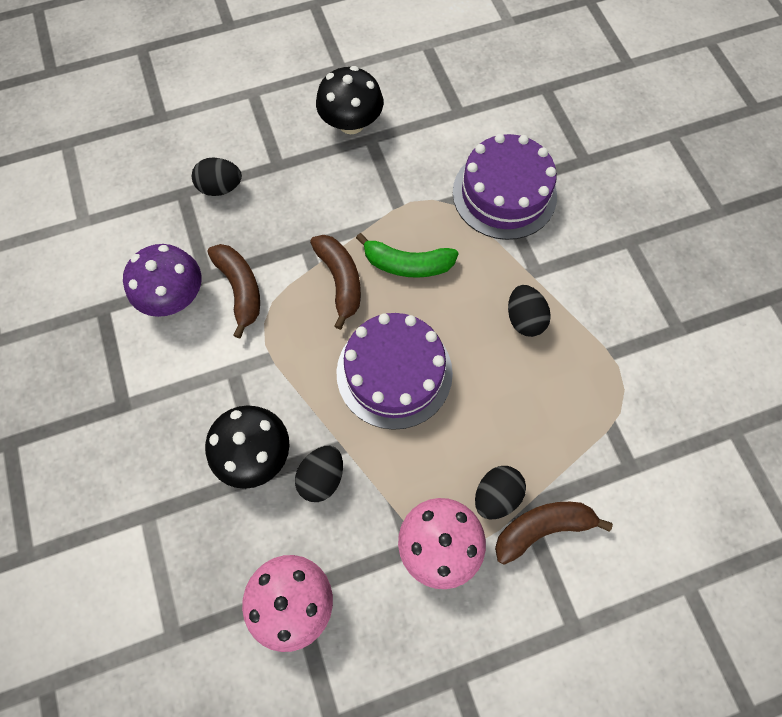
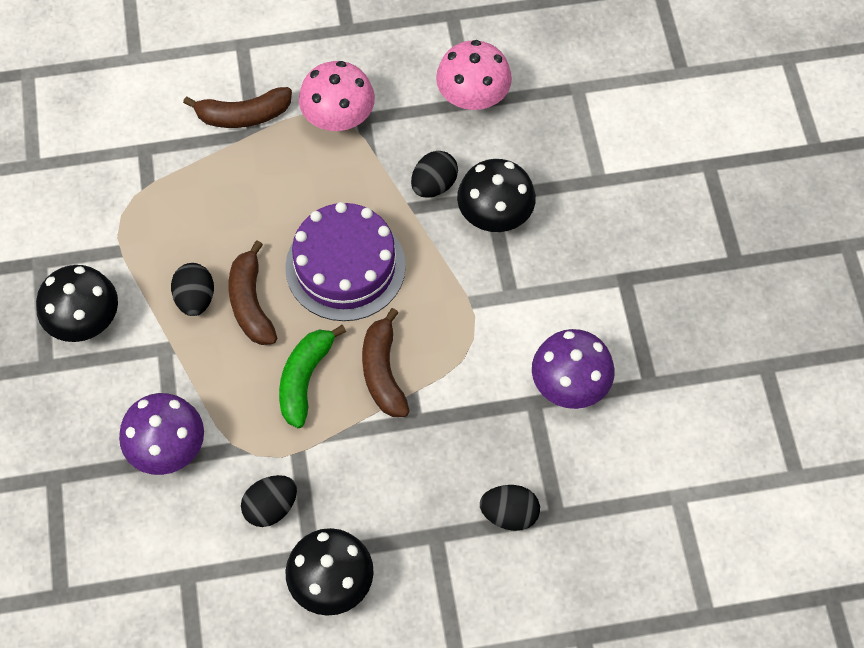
camera: 170 degrees left, 5 degrees down
(240, 289) = (495, 380): brown banana -> brown banana (251, 303)
(407, 264) = (304, 379): green banana -> green banana turned 90 degrees counterclockwise
(496, 495) = (276, 146): black egg -> black egg (271, 507)
(504, 194) = (167, 447): purple cake -> purple mushroom
(614, 283) = (85, 320): none -> black mushroom

